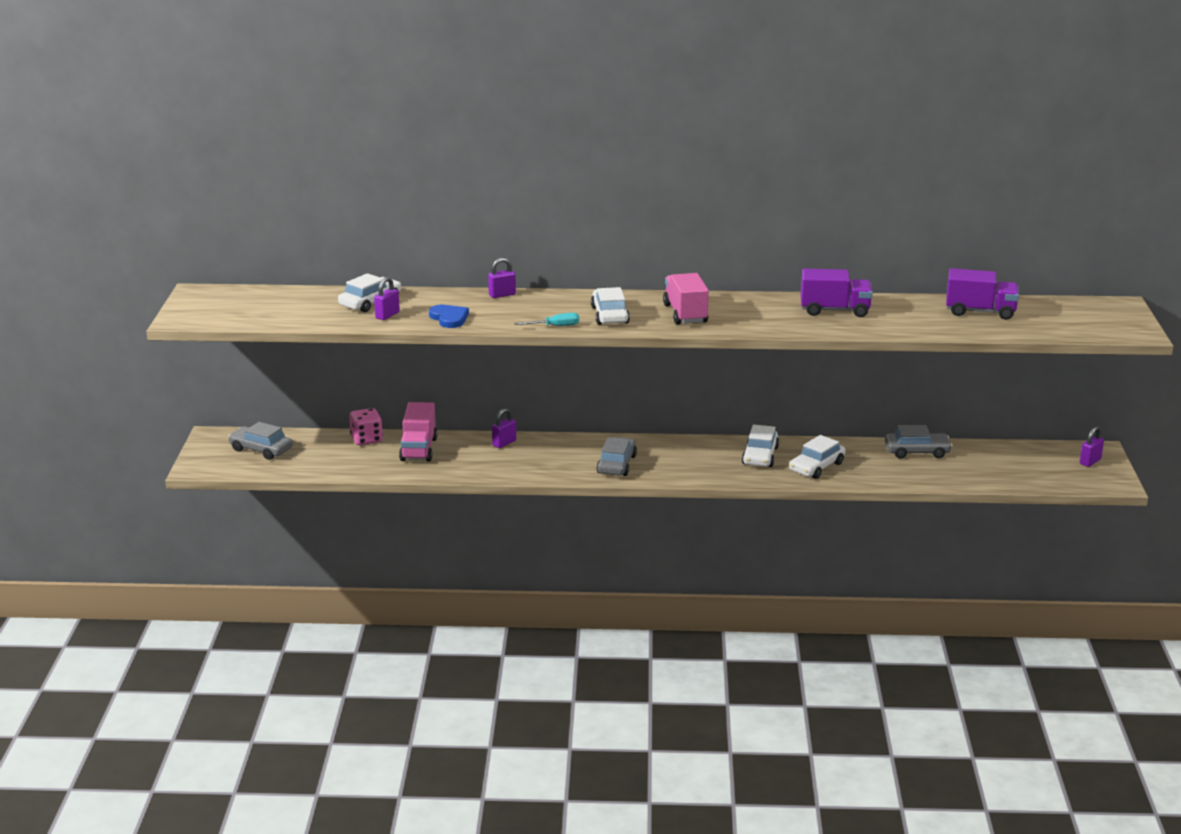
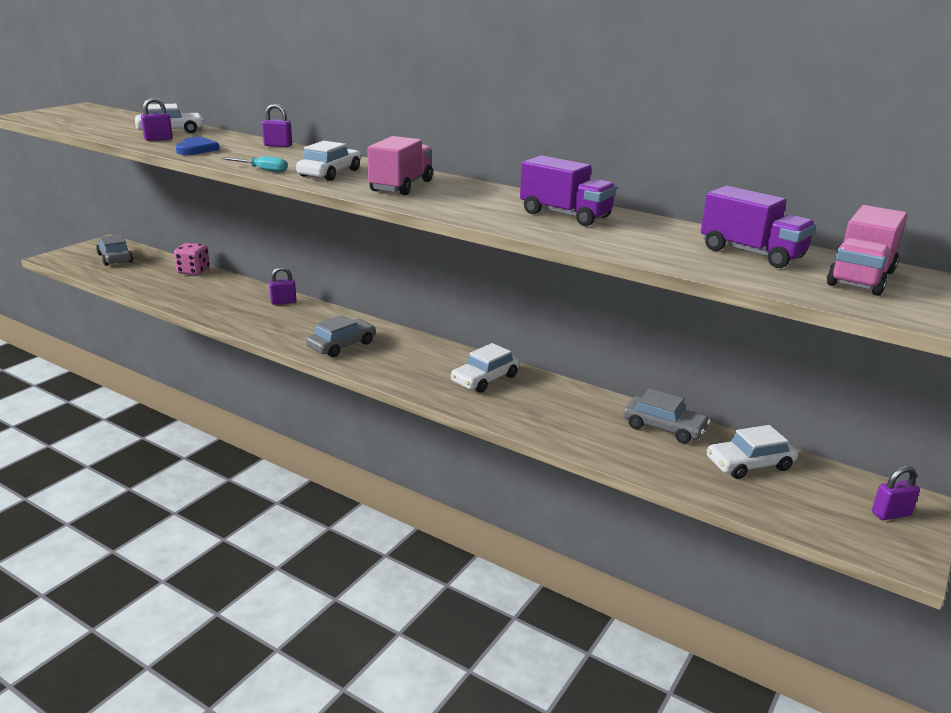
camera: 30 degrees right, 0 degrees up
(419, 449) = (214, 288): pink truck -> pink truck (861, 278)
(816, 467) = (528, 407): white car -> white car (749, 464)

